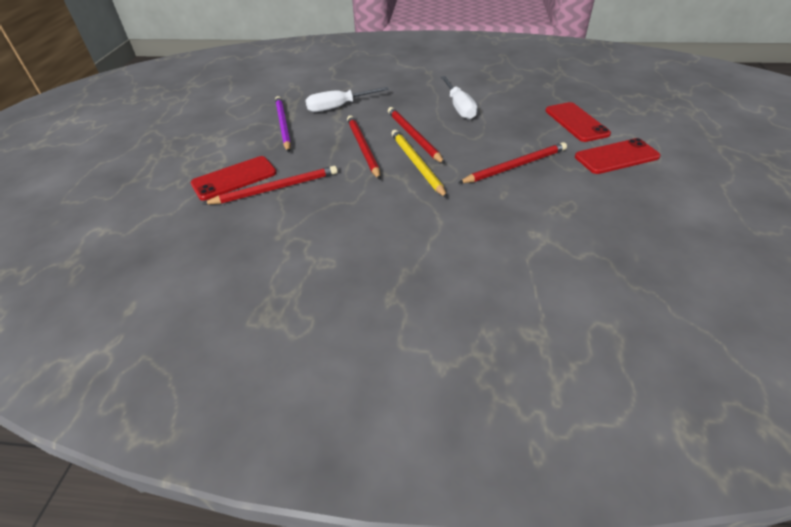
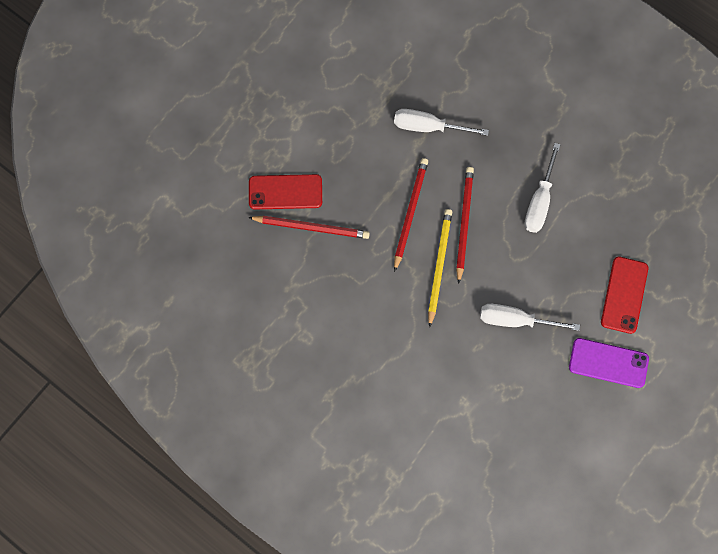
camera: 30 degrees right, 30 degrees up
(283, 125) = (361, 128): purple pencil -> none
(515, 166) = (516, 320): red pencil -> white screwdriver
(616, 157) = (608, 363): red phone -> purple phone

